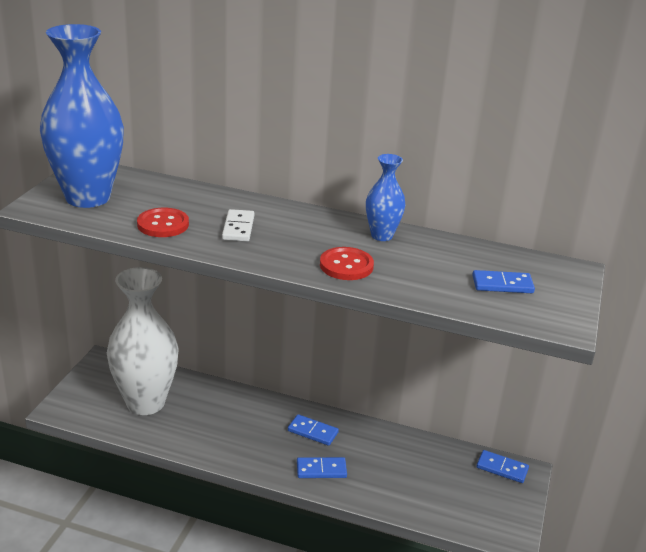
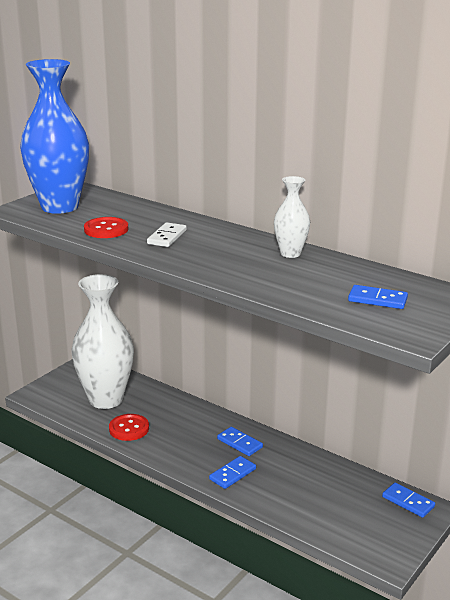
camera: 20 degrees right, 5 degrees down
(321, 469) = (232, 474): blue domino -> blue domino turned 60 degrees counterclockwise
(346, 265) = (241, 272): red button -> red button (129, 429)
(382, 235) = (290, 253): blue vase -> white vase

